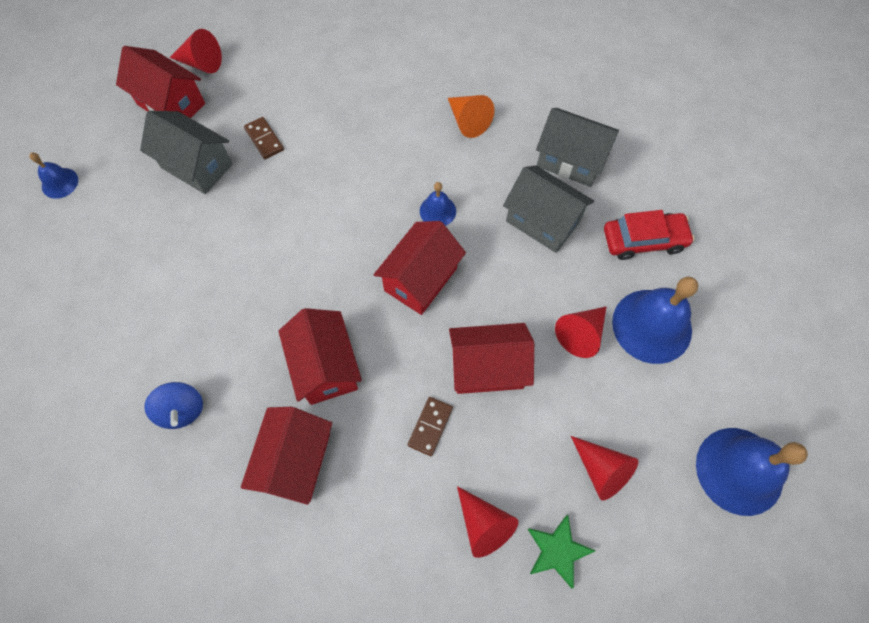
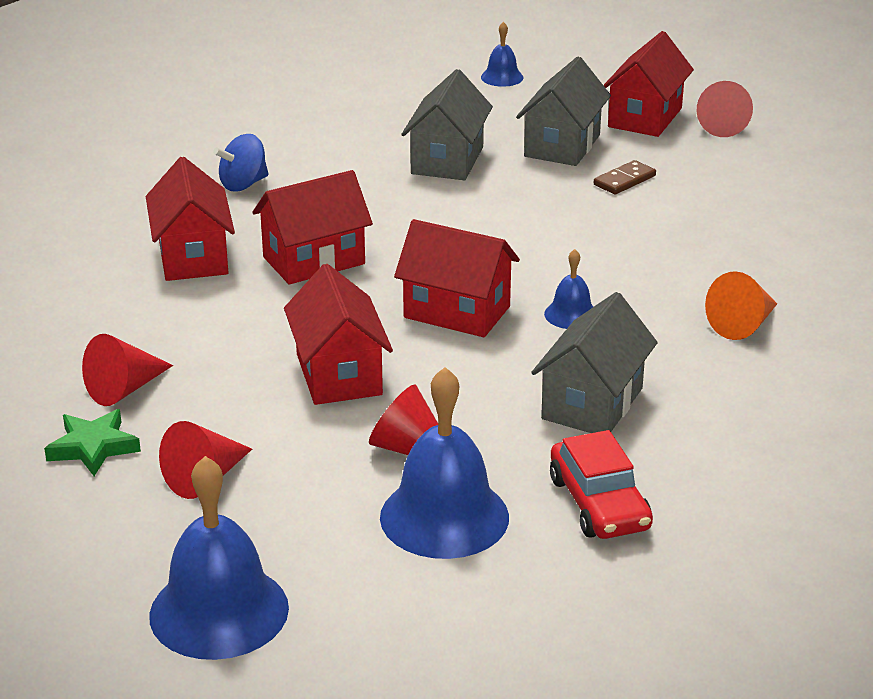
camera: 80 degrees right, 35 degrees down
(296, 461) = (193, 257): red house -> red house turned 75 degrees clockwise
(430, 426) = (248, 339): brown domino -> none
(570, 160) = (720, 423): grey house -> grey house (447, 160)

